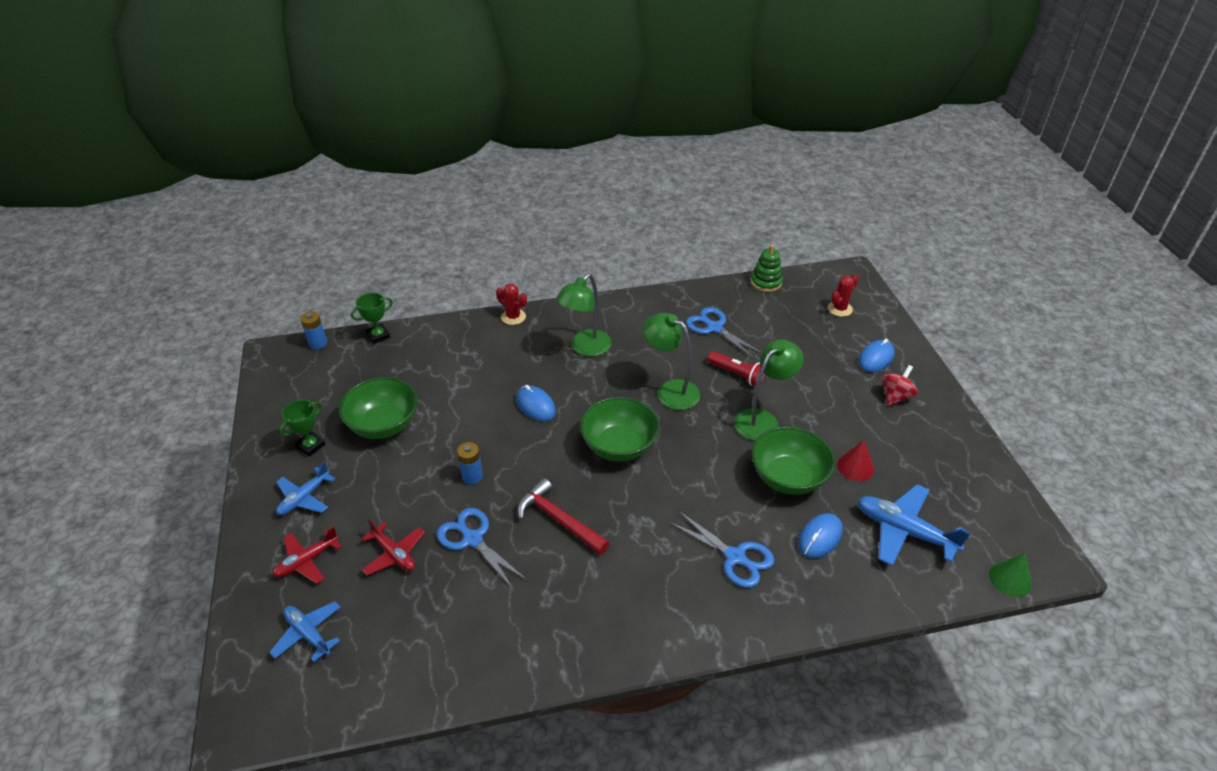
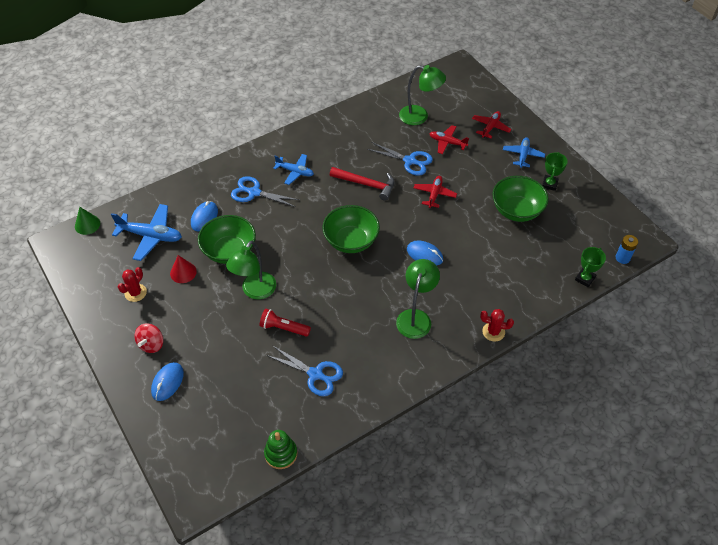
camera: 160 degrees right, 10 degrees up
(308, 634) = (460, 100): blue plane -> blue plane (295, 172)
(472, 476) = (434, 194): blue battery -> red plane
(670, 391) = (331, 296): green lamp -> green lamp (420, 116)
(840, 309) = (202, 437): red cactus -> red cactus (135, 293)

